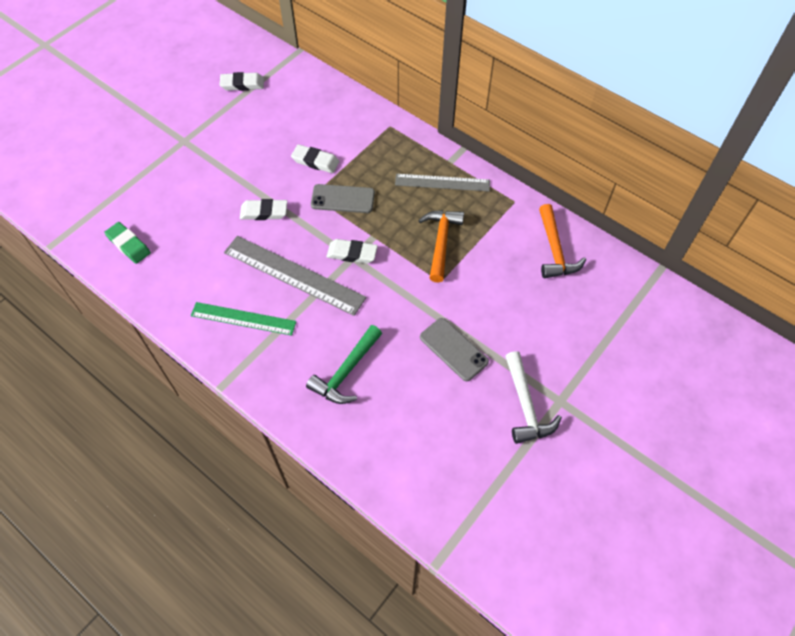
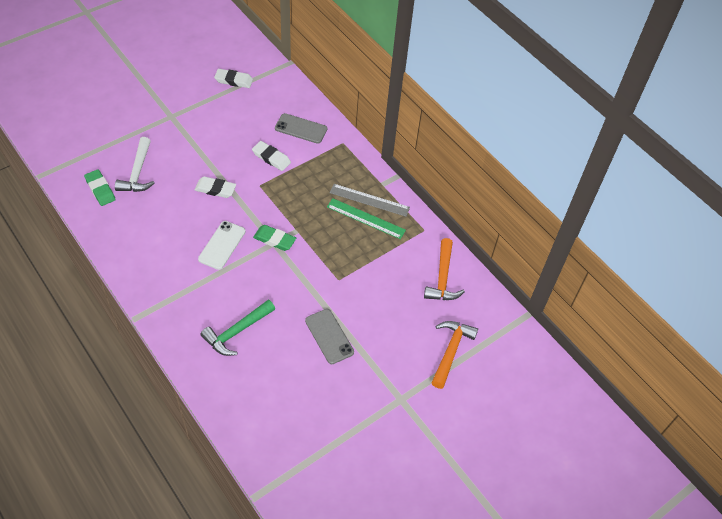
camera: 10 degrees right, 5 degrees down
(243, 318) = (170, 270): green ruler -> green ruler (366, 218)
(293, 275) = (222, 245): grey ruler -> white phone
(342, 199) = (282, 194): grey phone -> grey phone (301, 129)
(352, 253) = (274, 240): white eraser -> green eraser
(441, 242) = (350, 248): orange hammer -> orange hammer (451, 351)
(525, 405) = (371, 395): white hammer -> white hammer (137, 173)

